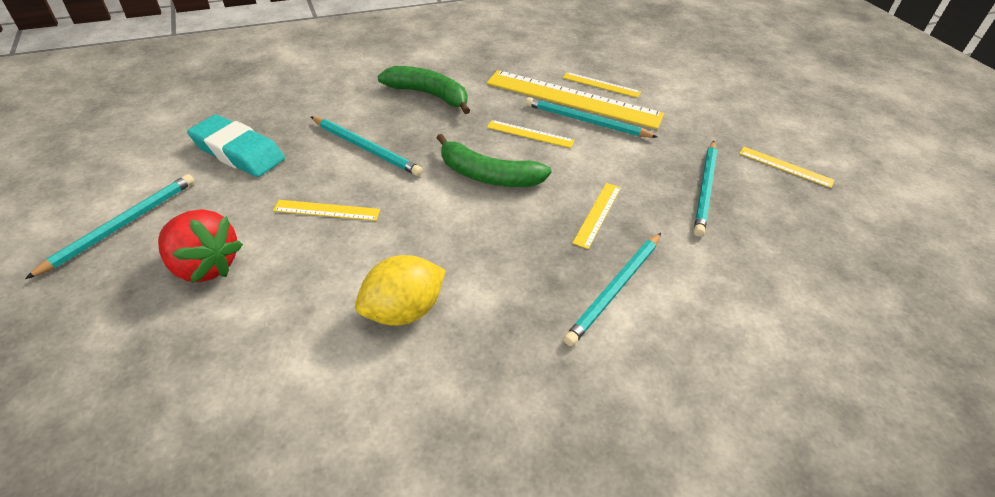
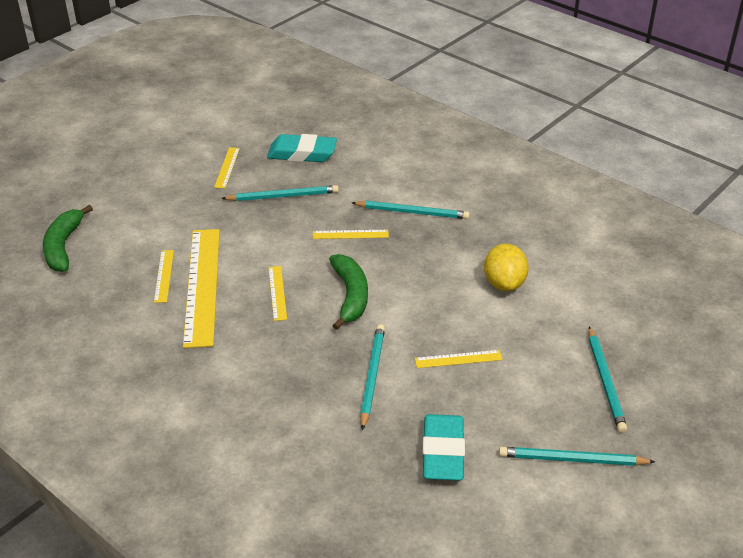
camera: 115 degrees left, 5 degrees down
(205, 266) = (558, 387): red strawberry -> none
(327, 210) = (458, 359): yellow ruler -> yellow ruler turned 75 degrees counterclockwise
(403, 311) = (504, 283): yellow lemon -> yellow lemon turned 60 degrees clockwise
(429, 95) = (260, 376): green banana -> green banana (63, 246)
(586, 121) = (235, 268): turquoise pencil -> turquoise pencil (605, 381)
(806, 236) = (302, 153): none -> turquoise eraser

